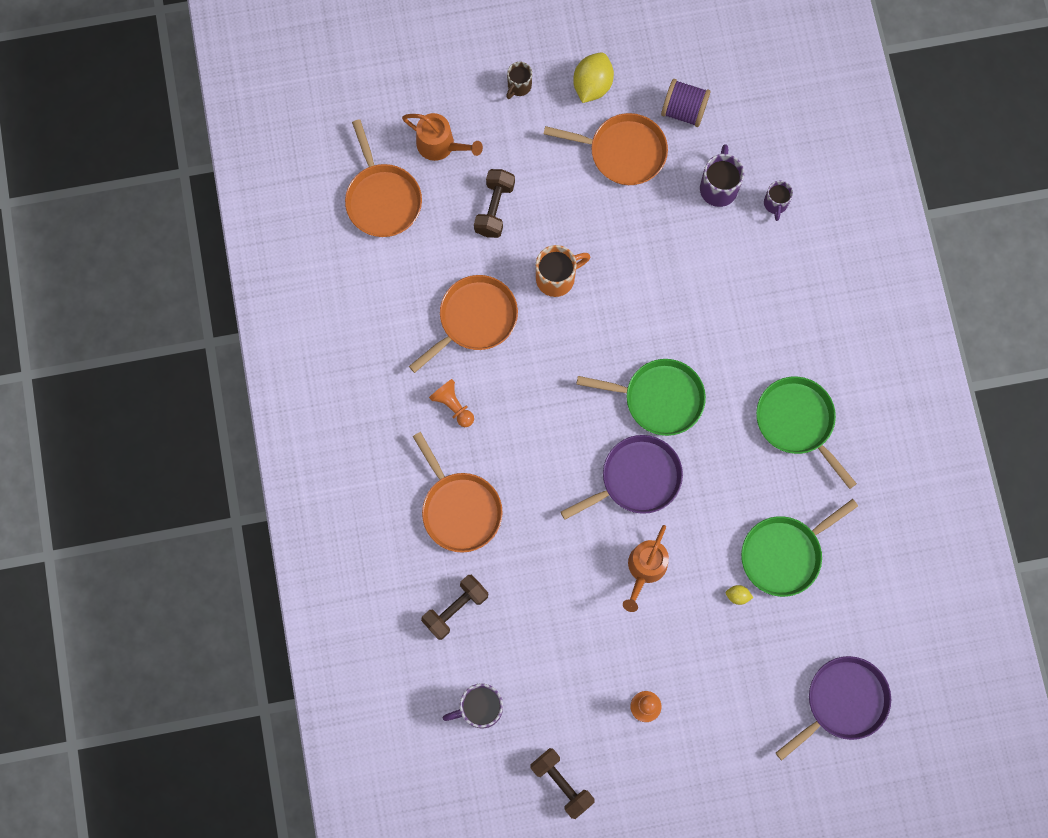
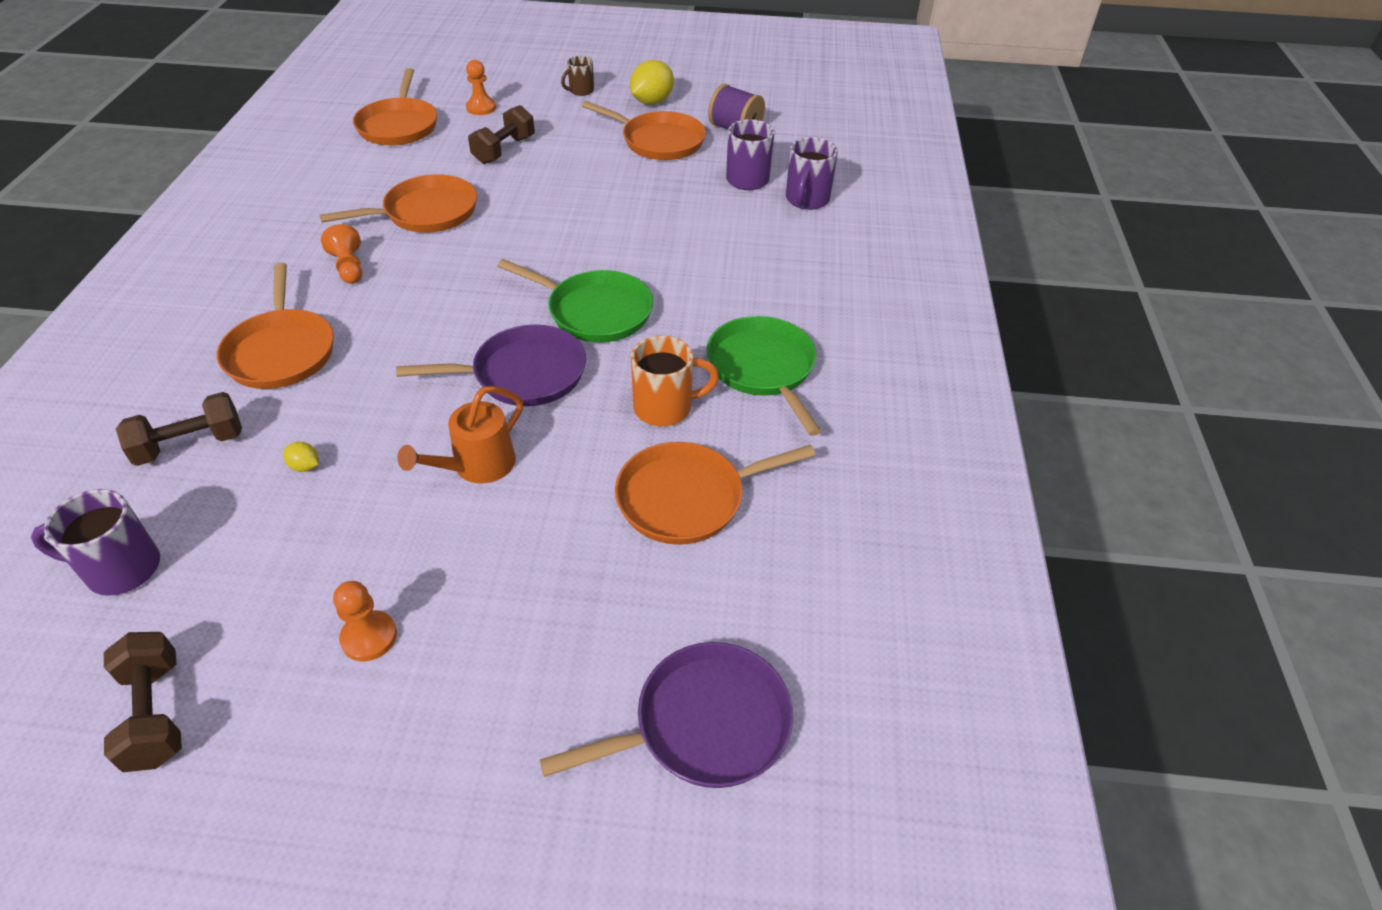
camera: 15 degrees right, 30 degrees down
(441, 145) = (481, 108): orange watering can -> orange pawn
(557, 278) = (536, 203): orange mug -> orange mug (665, 408)
(737, 596) = (594, 530): yellow lemon -> yellow lemon (305, 466)
(775, 204) = (806, 200): purple mug -> purple mug, size x1.57
(784, 554) = (687, 498): green pan -> orange pan

